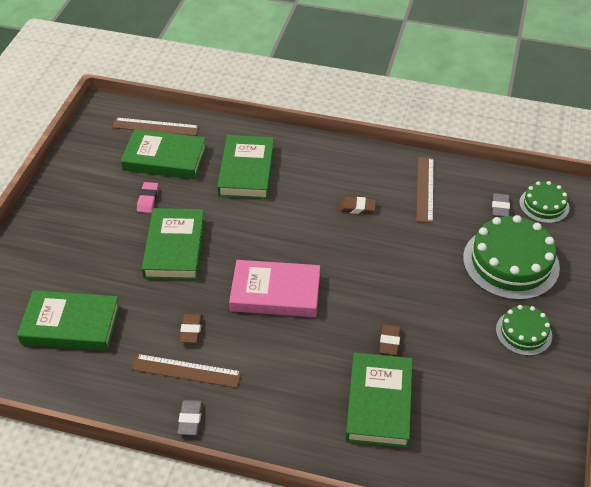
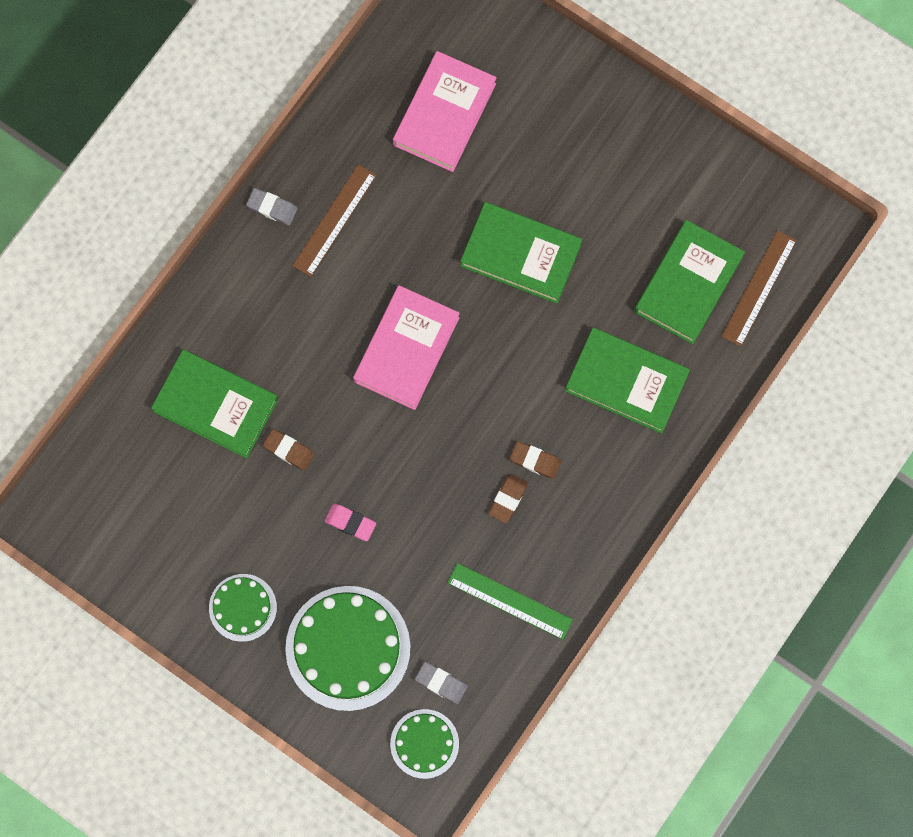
camera: 110 degrees right, 30 degrees up
(71, 325) = (444, 114): green book -> pink book
(148, 199) = (617, 244): pink eraser -> pink eraser (350, 523)
(191, 330) = (387, 240): brown eraser -> brown eraser (535, 461)
(425, 189) = (509, 601): brown ruler -> green ruler

